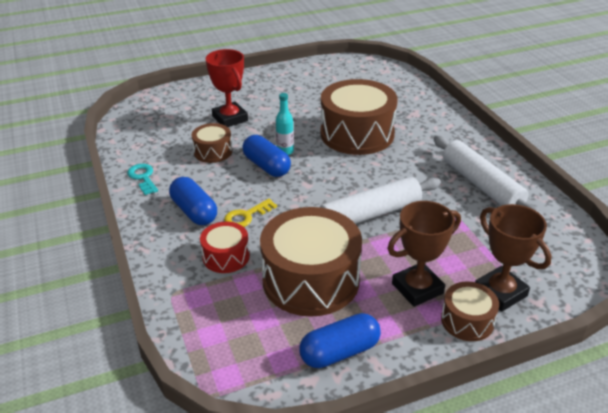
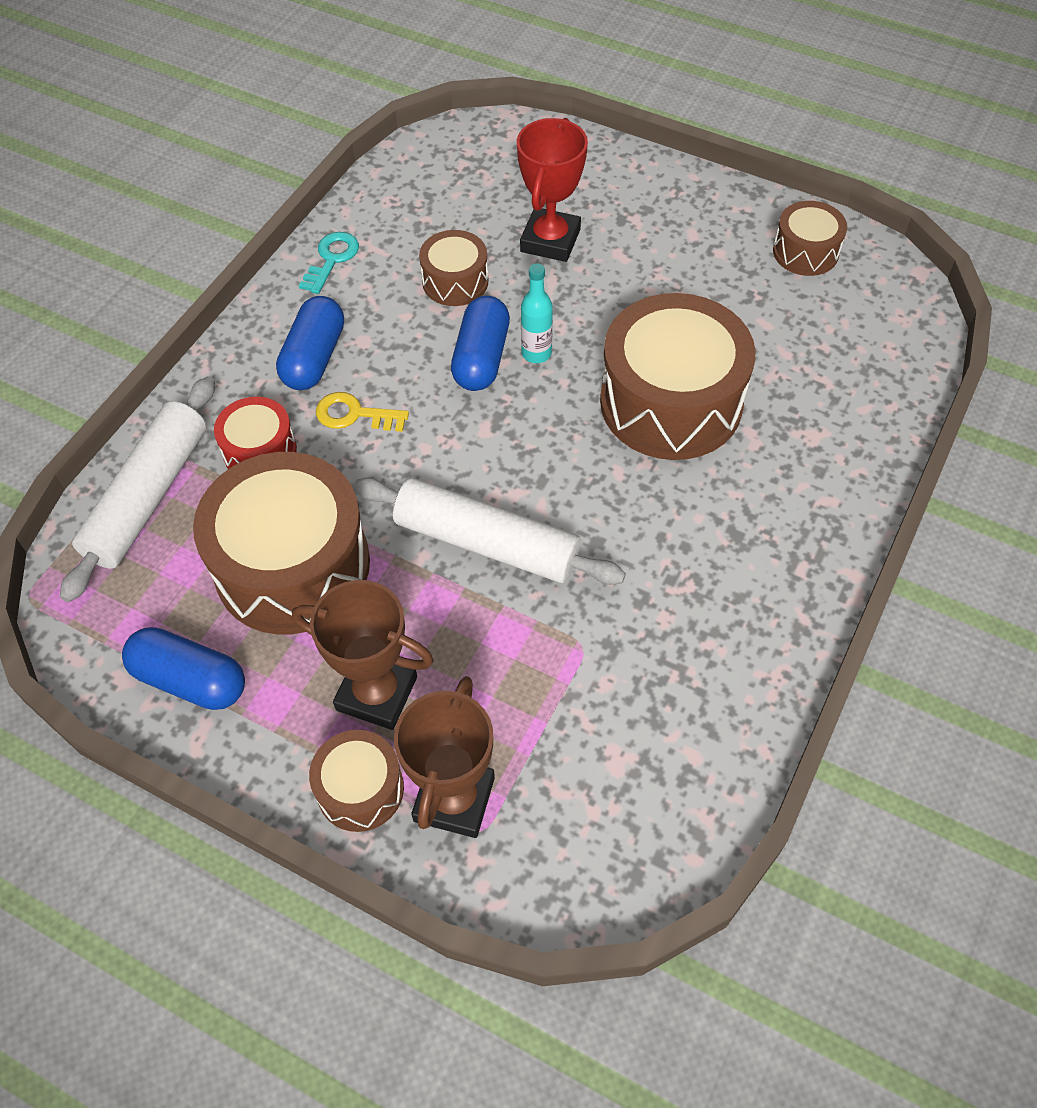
camera: 50 degrees right, 20 degrees up
(326, 72) = (805, 252): none -> brown drum
(481, 185) = (698, 637): white rolling pin -> white rolling pin (149, 496)

